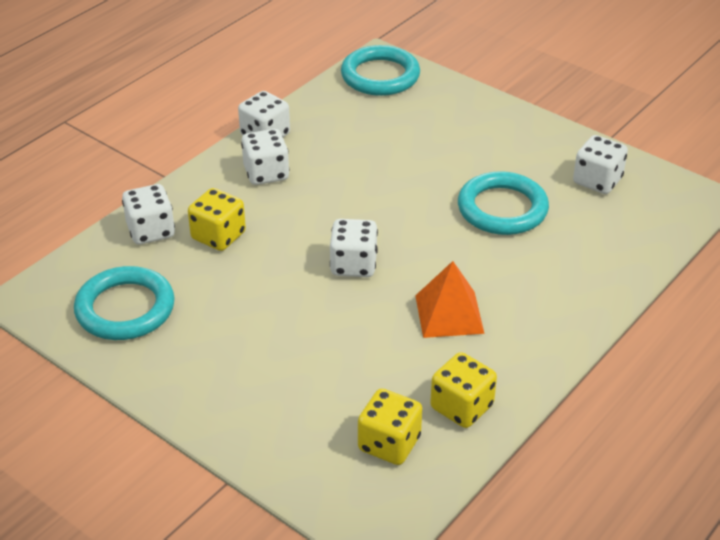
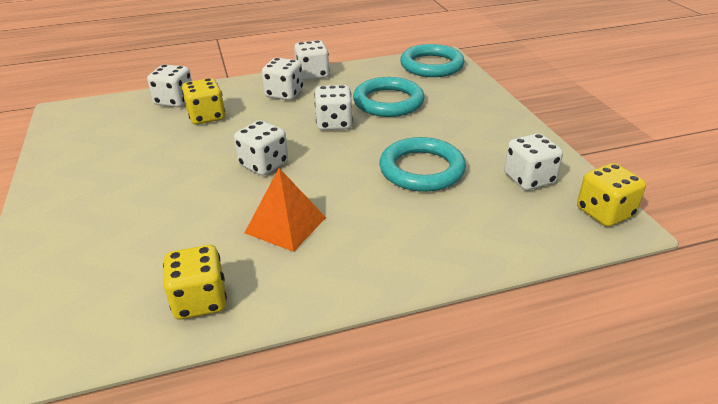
camera: 35 degrees right, 5 degrees down
(125, 309) = (97, 135): turquoise ring -> turquoise ring (388, 102)
(365, 190) = (334, 123): none -> white dice
(389, 444) = (111, 300): yellow dice -> yellow dice (604, 212)

